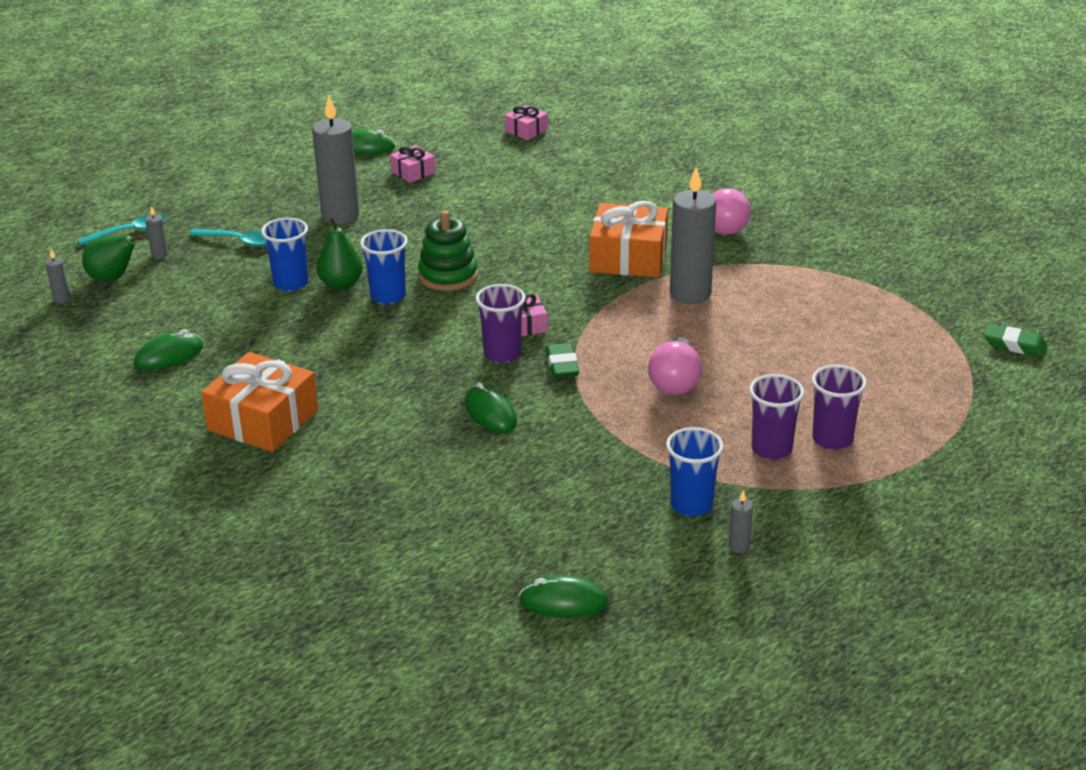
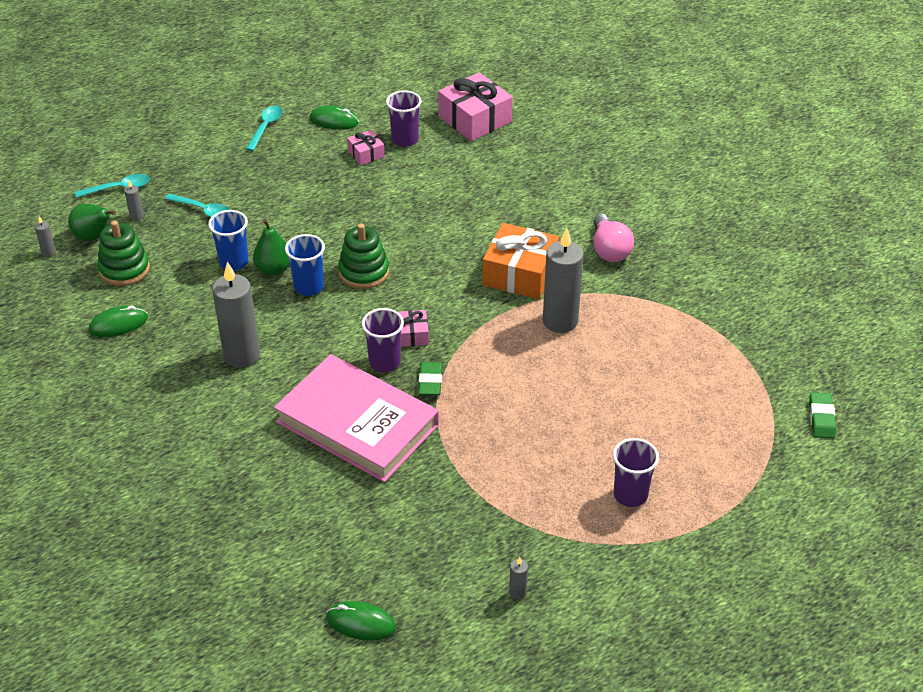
camera: 10 degrees right, 10 degrees up
(160, 304) = (124, 269): none -> green stacking toy
(263, 420) = (175, 402): orange gift -> none
(288, 161) = (265, 127): none -> turquoise spoon
(340, 216) = (293, 194): grey candle -> grey candle (242, 355)
(490, 413) = (357, 423): green mouse -> pink book
(526, 130) = (475, 119): pink gift -> pink gift, size x1.97
(675, 382) = (518, 414): pink light bulb -> none
(691, 505) = (492, 544): blue cup -> none
(771, 449) = (576, 497): purple cup -> purple cup (405, 140)
(1014, 345) = (821, 418): green eraser -> green eraser turned 60 degrees clockwise

